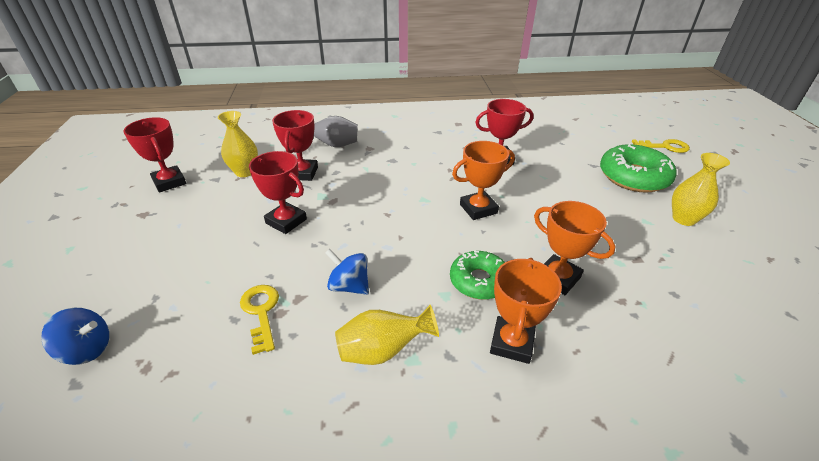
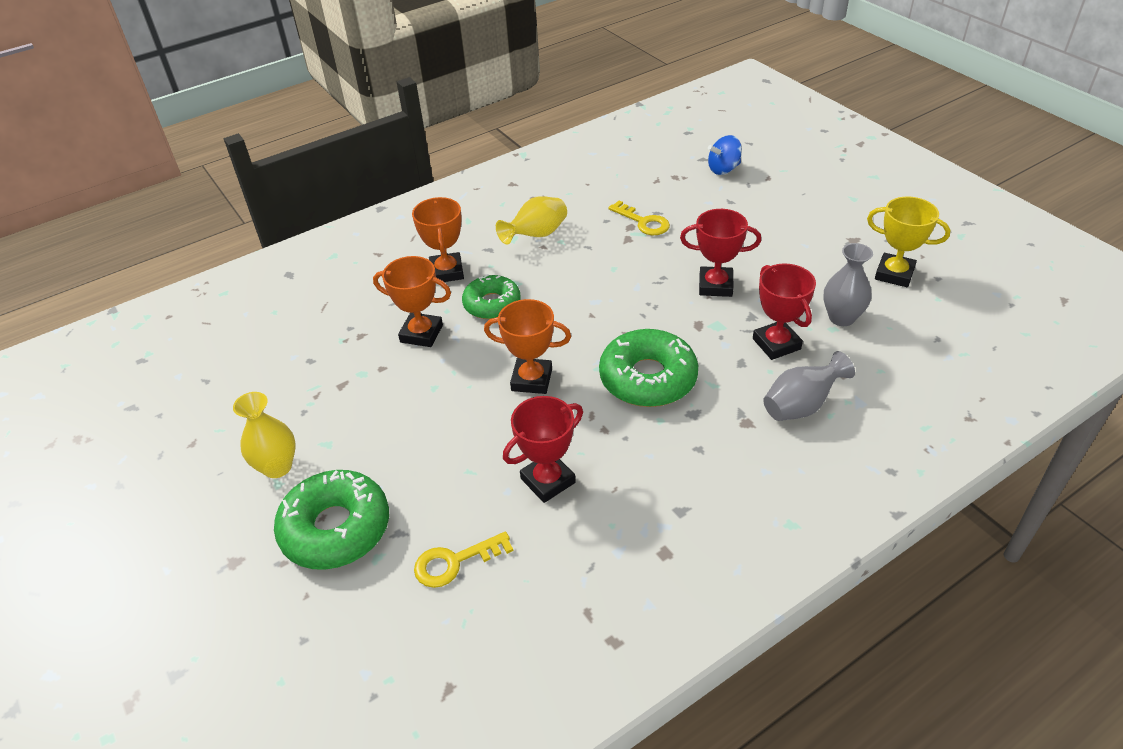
camera: 155 degrees right, 5 degrees up
(169, 182) = (894, 274): red trophy -> yellow trophy
(245, 172) = (841, 318): yellow vase -> grey vase
(349, 286) = (597, 260): blue spinning top -> none
(400, 183) = (648, 378): none -> green donut
(478, 209) = (531, 380): orange trophy -> orange trophy turned 60 degrees clockwise
(665, 147) = (268, 652): yellow key -> yellow key (454, 562)

